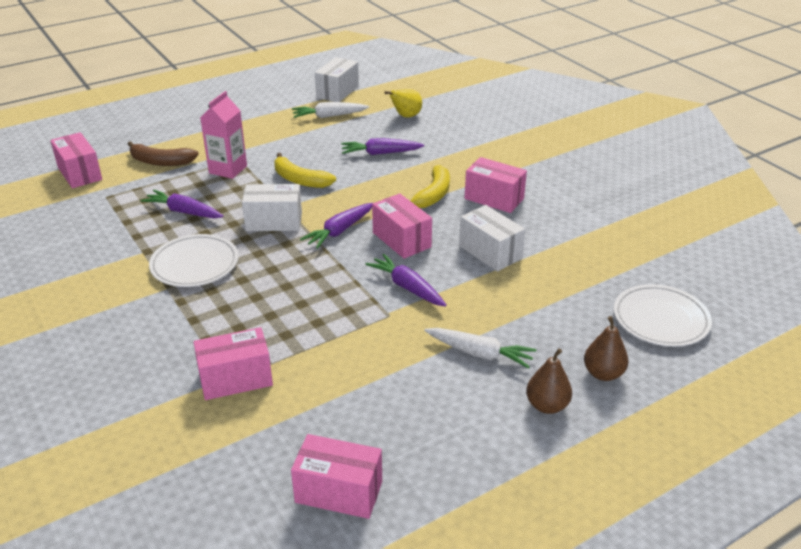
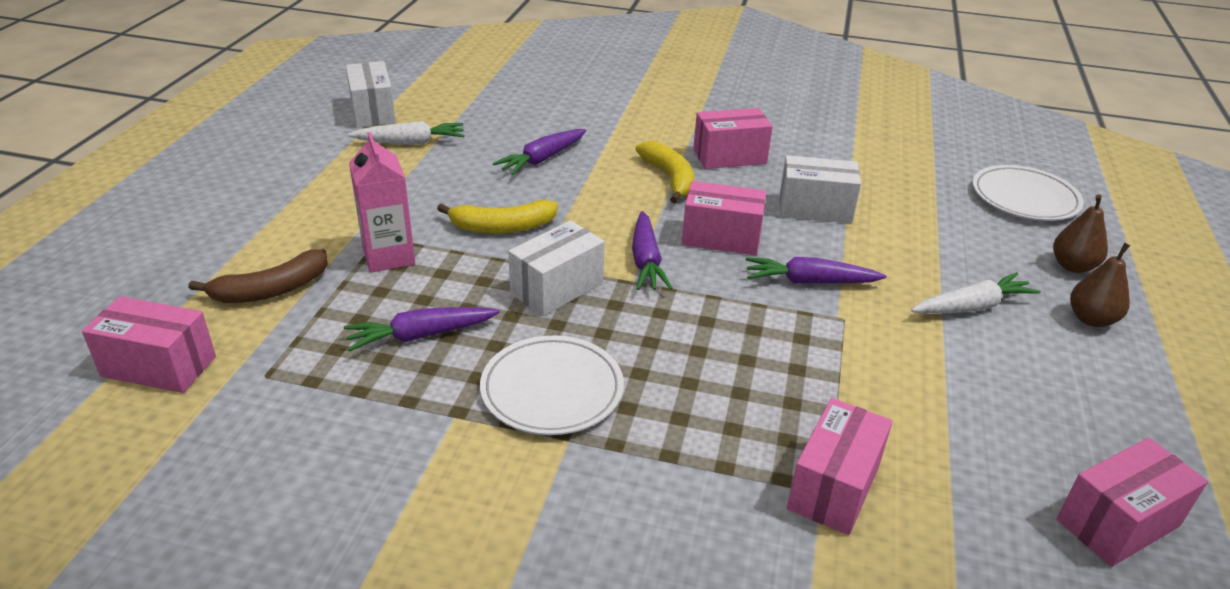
camera: 45 degrees left, 0 degrees up
(329, 116) = (410, 142): white carrot -> white carrot turned 135 degrees counterclockwise
(406, 116) = (500, 110): yellow pear -> none

